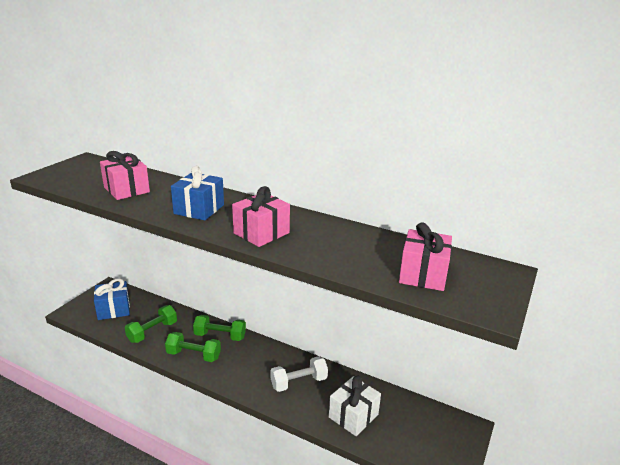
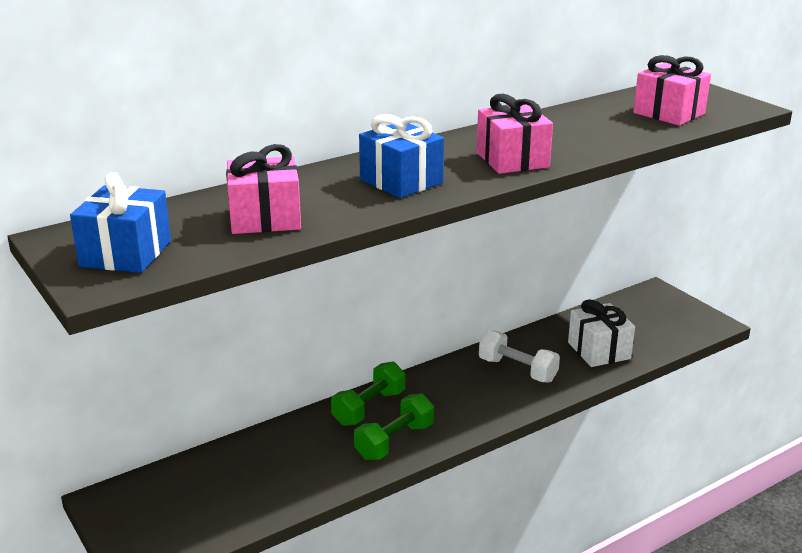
camera: 60 degrees left, 0 degrees up
(113, 309) = (189, 504): blue gift -> blue gift (126, 253)
(152, 332) = (299, 471): green dumbbell -> none
(298, 382) = (517, 370): white dumbbell -> white dumbbell turned 60 degrees counterclockwise

